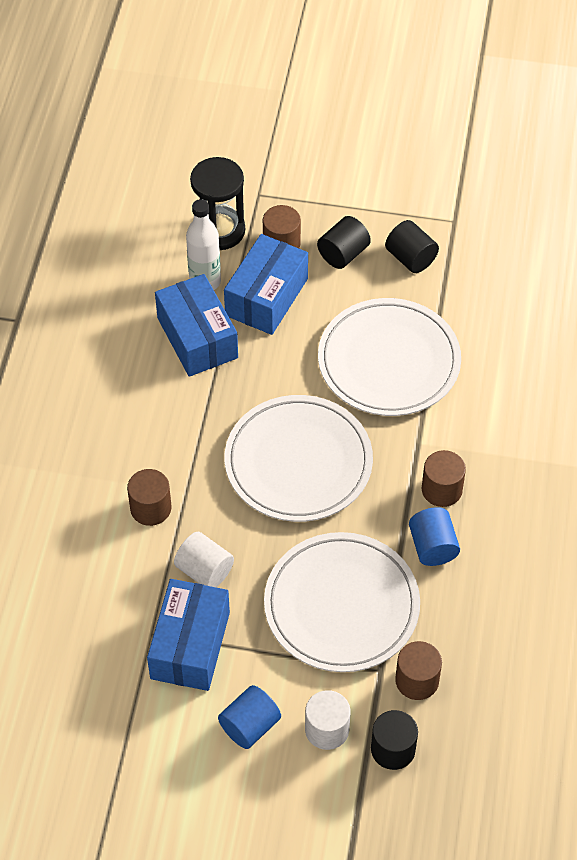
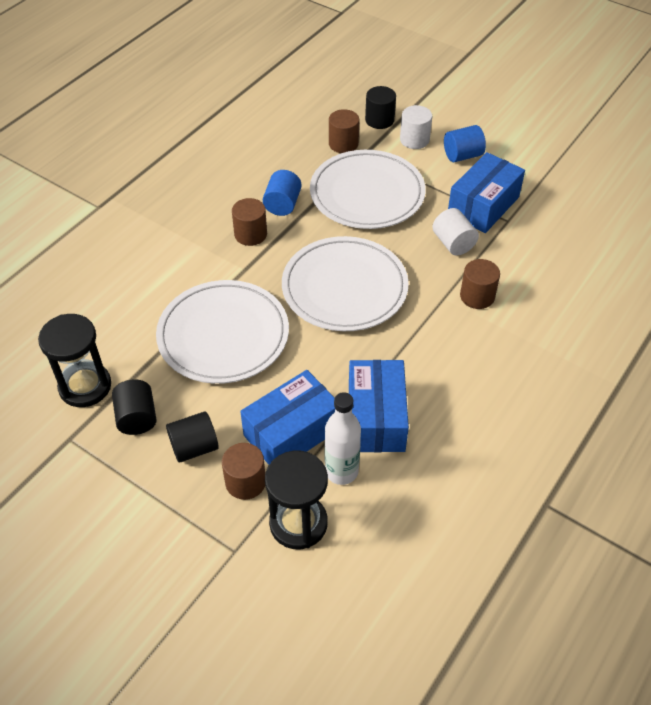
camera: 155 degrees left, 5 degrees down
(478, 266) = (85, 386): none -> black hourglass

